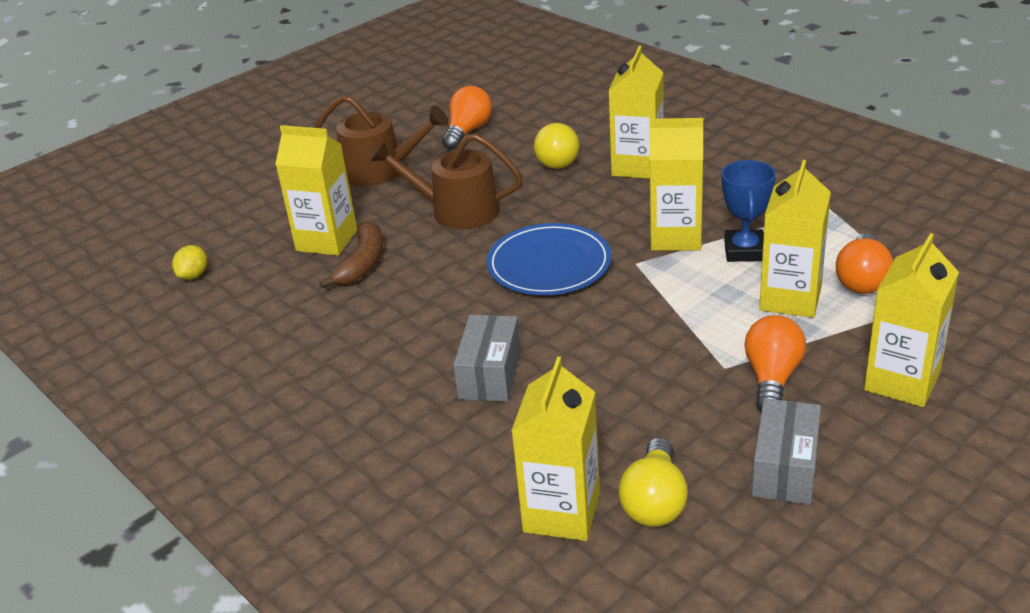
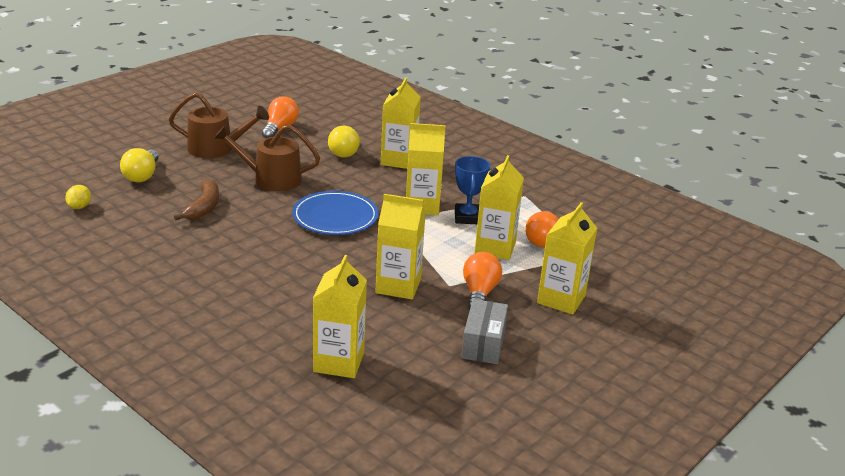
camera: 10 degrees left, 5 degrees down
(326, 240) = (177, 191): yellow carton -> yellow carton (398, 286)
(490, 374) = (293, 280): grey box -> none
(654, 501) = (399, 358): yellow light bulb -> yellow light bulb (142, 175)

